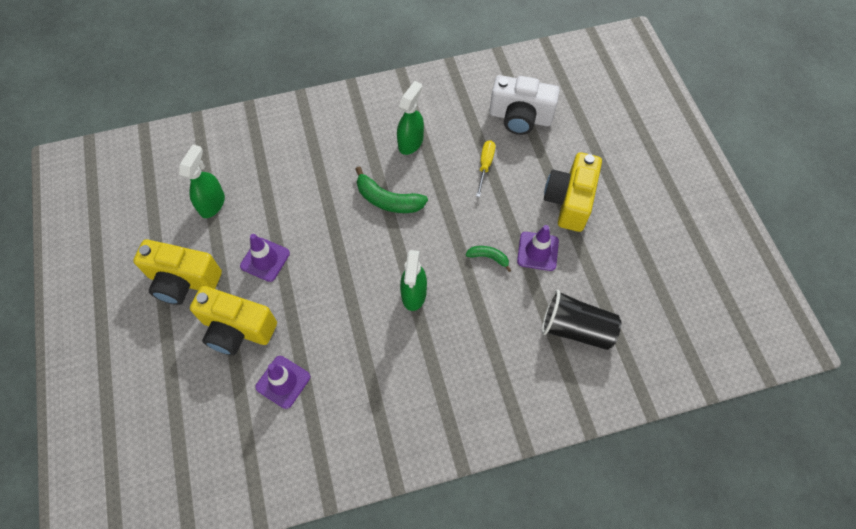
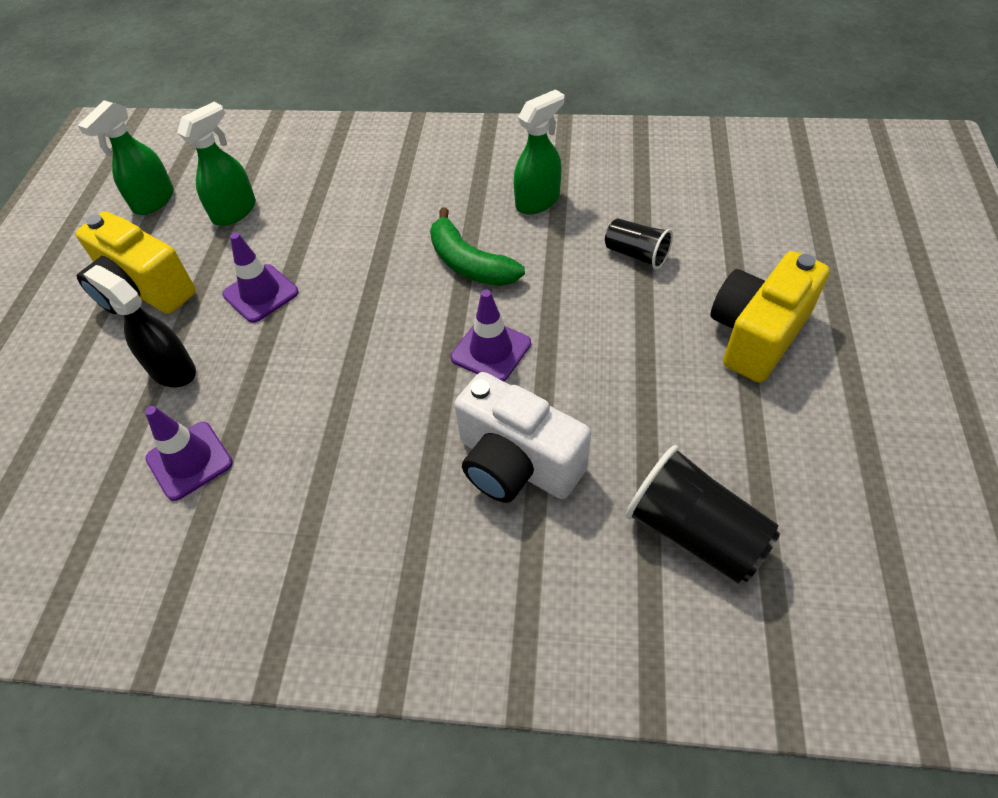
camera: 25 degrees right, 10 degrees down
(237, 329) = (172, 370): yellow camera -> black spray bottle
(414, 294) = (444, 398): green spray bottle -> green spray bottle (153, 201)
(485, 166) = (636, 254): yellow screwdriver -> black cup
(488, 257) = (587, 379): green banana -> none
(520, 117) = (718, 206): white camera -> white camera (516, 464)
(537, 251) = (673, 392): purple traffic cone -> purple traffic cone (491, 350)

